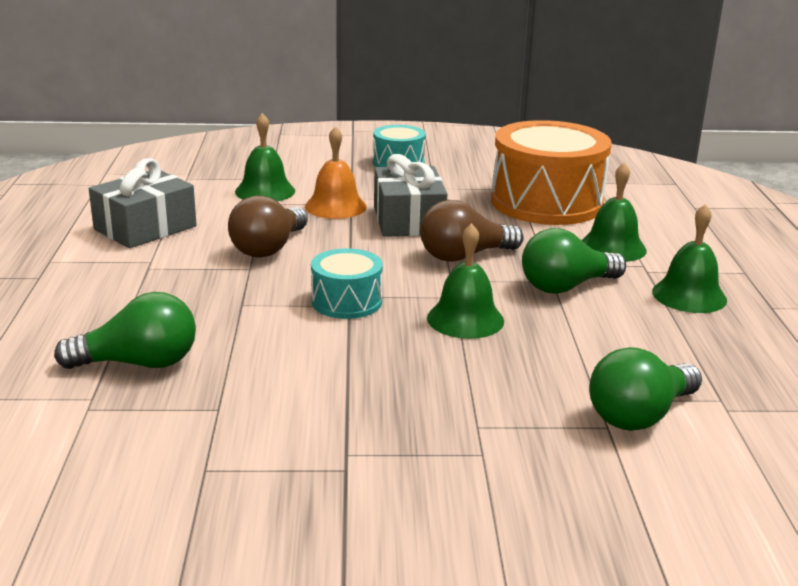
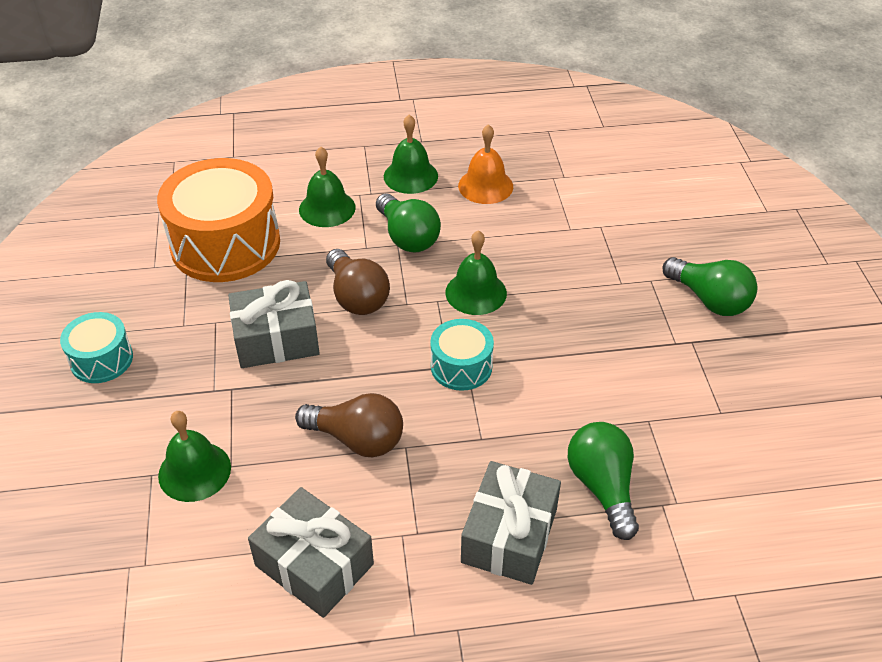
camera: 95 degrees left, 20 degrees up
(114, 307) = (509, 535): none -> grey gift
(335, 206) = (241, 400): orange bell -> orange bell (485, 186)
(640, 415) = (583, 212): green light bulb -> green light bulb (709, 300)

